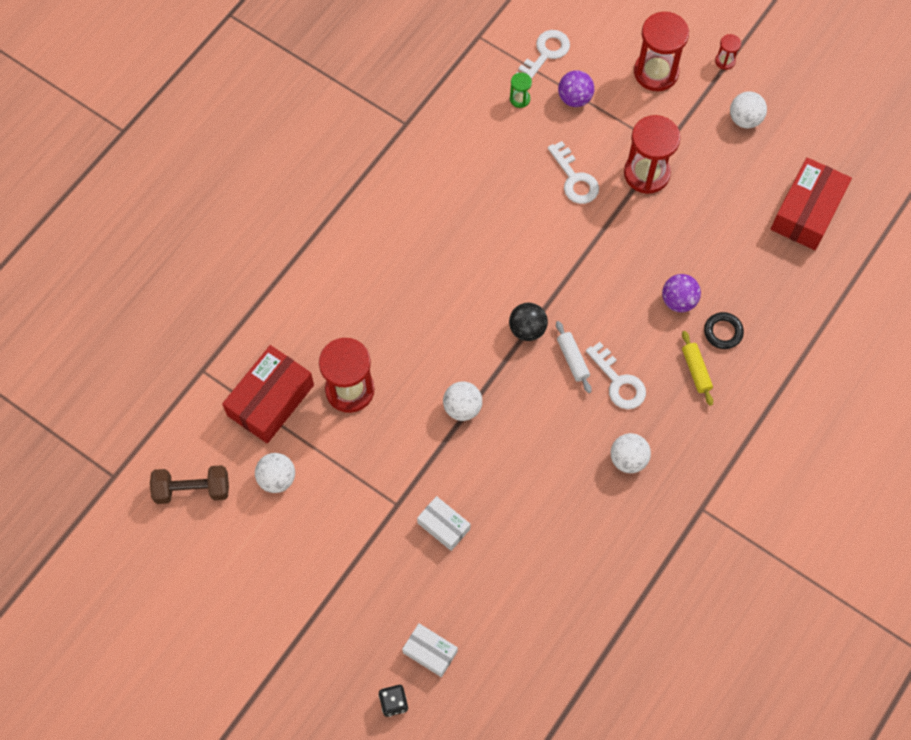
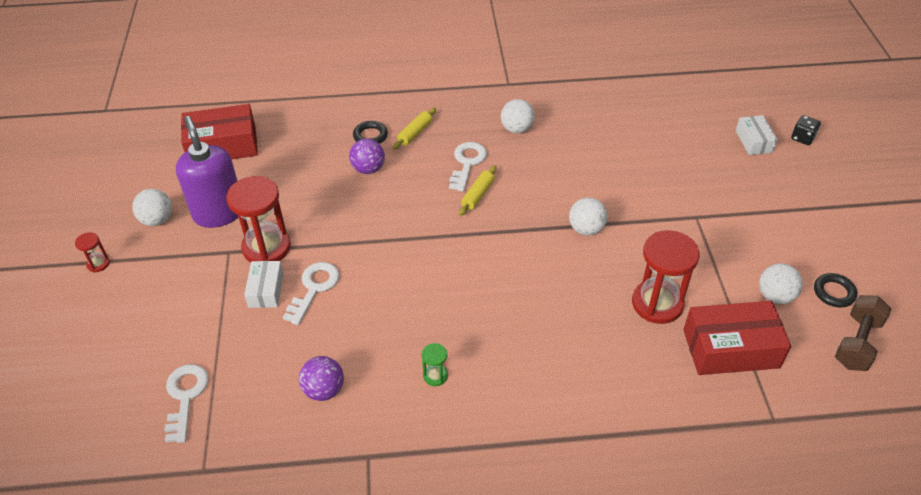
camera: 130 degrees left, 20 degrees down
(192, 489) = (856, 343): brown dumbbell -> brown dumbbell turned 75 degrees clockwise
(239, 525) = (834, 292): none -> black ring
(443, 526) = (676, 184): white box -> white box (266, 290)
(520, 99) = (258, 382): green hourglass -> green hourglass (435, 375)
(527, 329) = (482, 233): black ball -> none
(545, 54) = (185, 397): white key -> white key turned 90 degrees clockwise
(572, 359) = (478, 195): white rolling pin -> yellow rolling pin
(574, 98) = (223, 341): purple ball -> purple ball (324, 390)
(656, 72) = (146, 302): red hourglass -> none
(717, 163) = (218, 213): none -> purple soap dispenser

